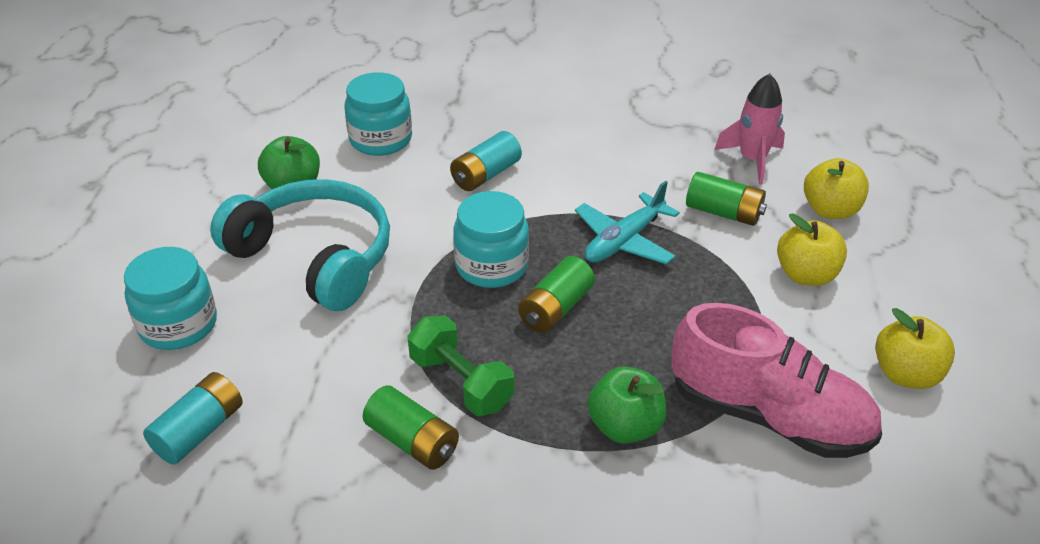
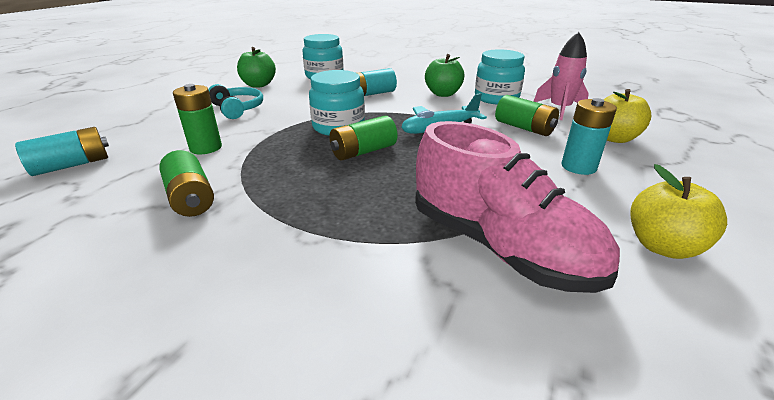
camera: 20 degrees right, 10 degrees down
(178, 325) = (130, 121): turquoise jar -> turquoise jar (496, 98)
(315, 257) = (237, 109): turquoise headphones -> turquoise headphones, size x0.53
(348, 352) = (206, 148): none -> green battery
(461, 382) = (260, 175): green dumbbell -> none
(625, 426) = (360, 225): green apple -> green apple (443, 94)
(806, 275) = (578, 167): yellow apple -> turquoise battery

